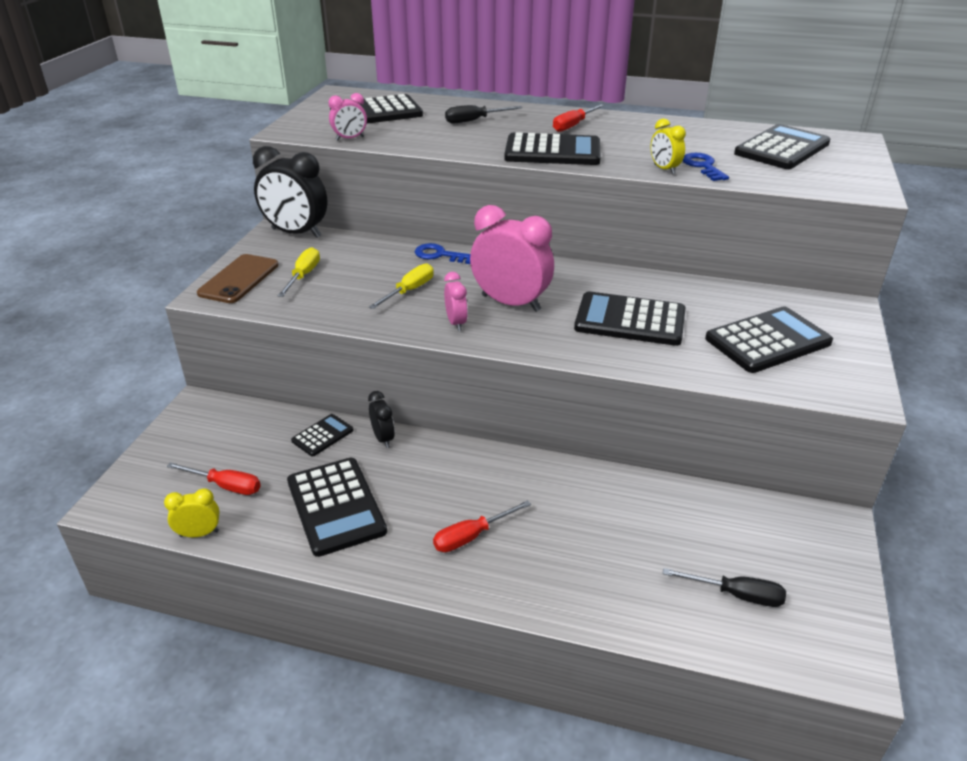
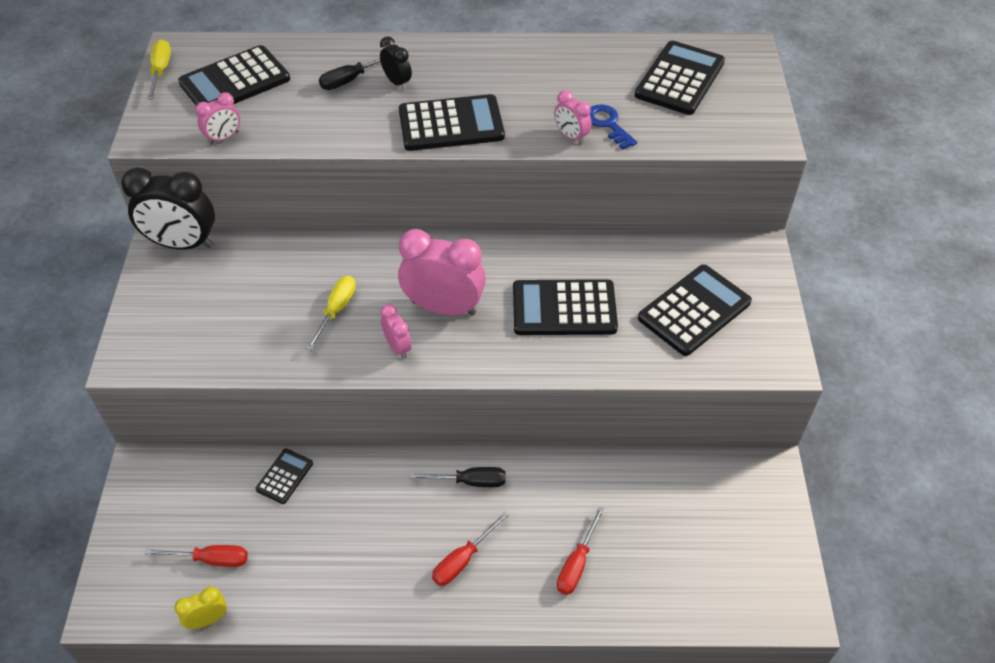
camera: 15 degrees left, 15 degrees up
(239, 279) = (148, 329): brown phone -> none
(303, 276) = (216, 310): yellow screwdriver -> yellow screwdriver (160, 71)
(335, 506) = (327, 557): black calculator -> none
(383, 438) = (346, 466): black clock -> black clock (397, 82)
(440, 255) = (351, 249): blue key -> none
(573, 125) = (461, 71): red screwdriver -> red screwdriver (577, 564)
(664, 169) = (571, 136): yellow clock -> pink clock
(736, 595) = (699, 564): black screwdriver -> black screwdriver (470, 481)

